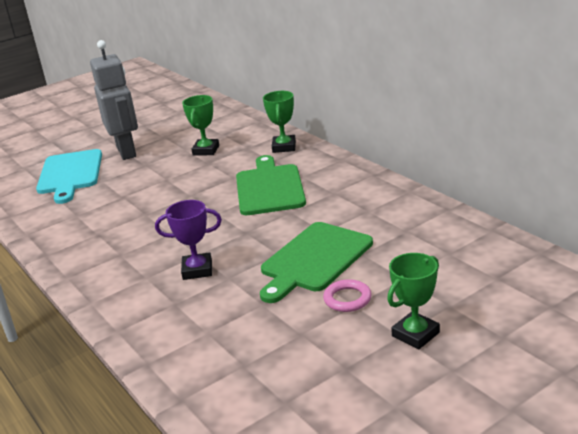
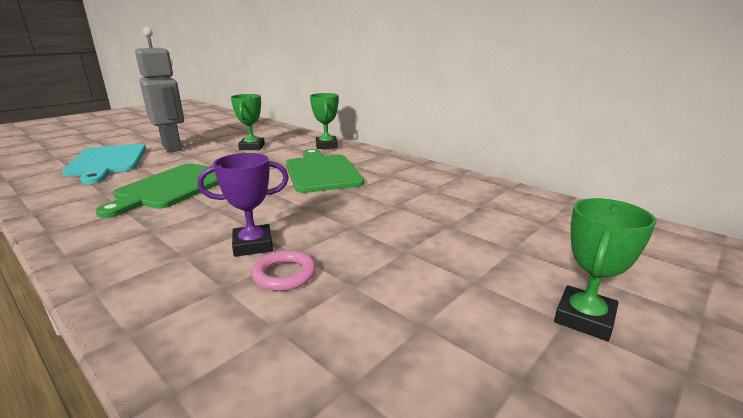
camera: 15 degrees left, 5 degrees down
(314, 259) = (396, 231): green cutting board -> green cutting board (172, 187)
(347, 299) = (461, 274): pink ring -> pink ring (284, 274)

